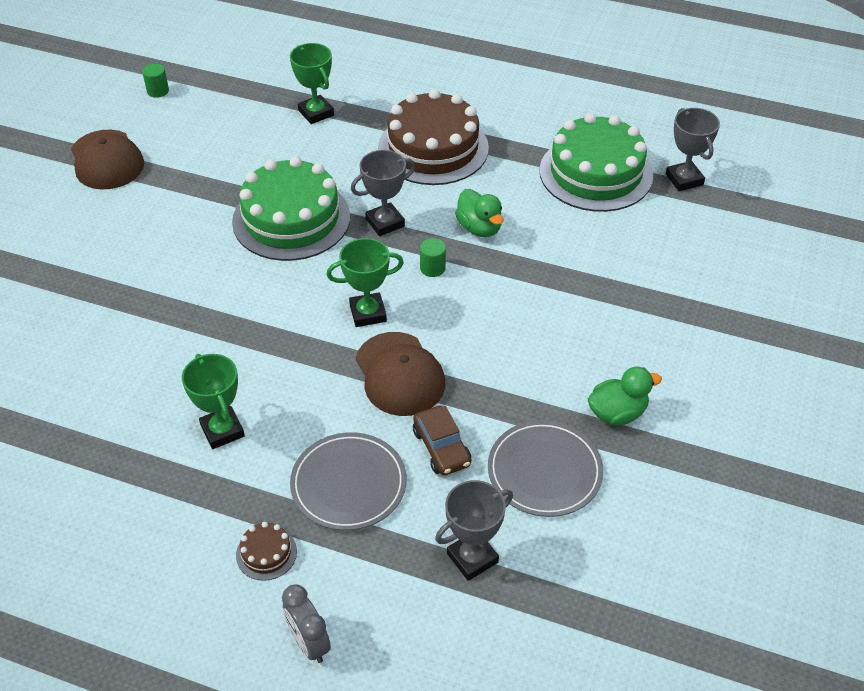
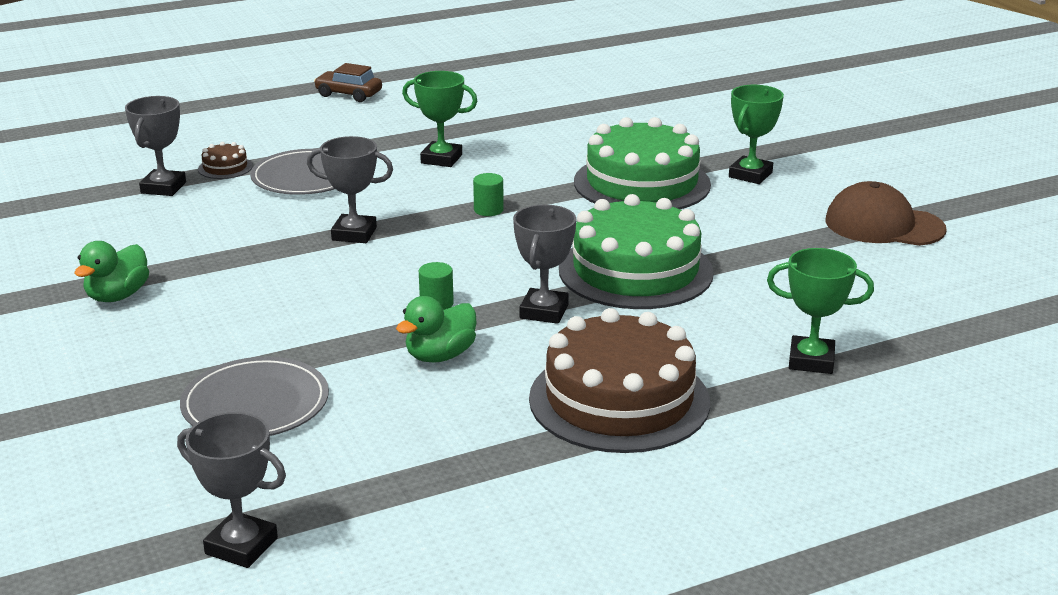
camera: 135 degrees right, 20 degrees down
(158, 91) = (997, 290): green cylinder -> green cylinder (488, 210)
(266, 553) = (316, 137): brown cake -> brown cake (225, 167)
(309, 643) = (234, 127): grey clock -> none
(368, 313) = (444, 251): green trophy -> green trophy (750, 175)
(399, 374) = (354, 234): brown cap -> grey trophy
(441, 448) = (258, 217): brown car -> brown car (348, 94)
(479, 228) = (440, 356): green duck -> green duck turned 60 degrees counterclockwise
(544, 471) = (152, 241): grey plate -> grey plate (255, 404)
(595, 173) = (378, 484): green cake -> green cake (642, 183)

